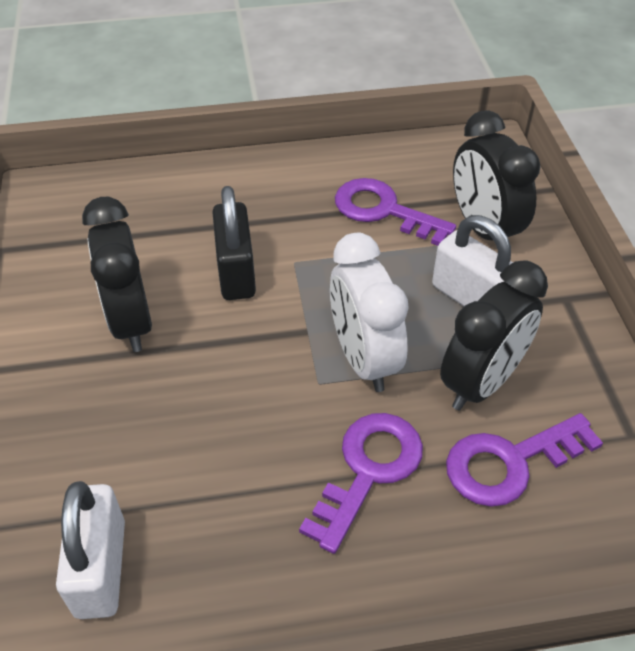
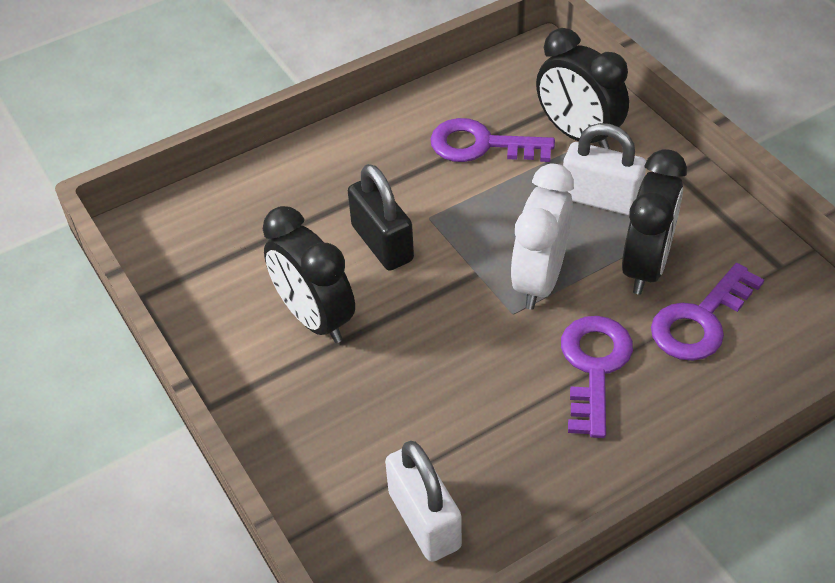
camera: 20 degrees left, 0 degrees up
(363, 359) = (539, 280): white clock -> white clock turned 60 degrees clockwise

